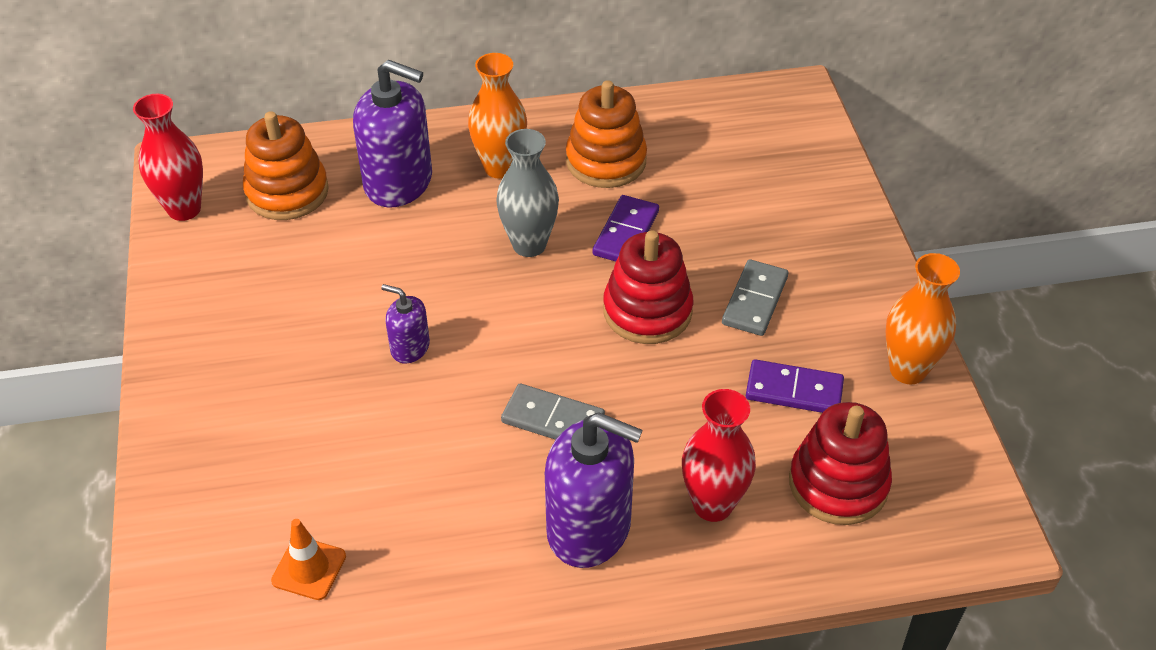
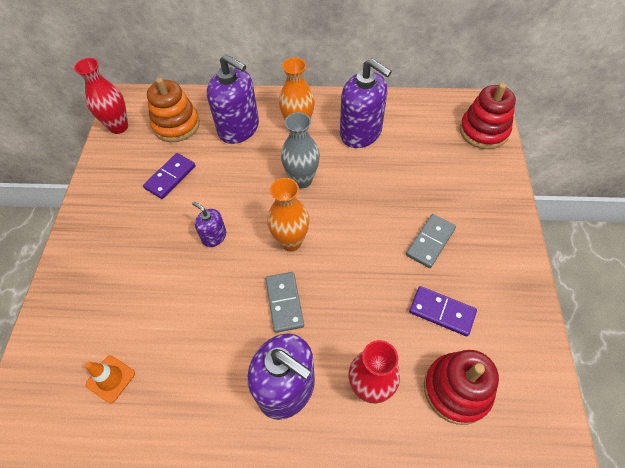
camera: 15 degrees right, 10 degrees up
(553, 419) = (284, 302): grey domino -> grey domino turned 45 degrees clockwise
(606, 161) = (361, 132): orange stacking toy -> purple soap dispenser
(626, 233) = (361, 182): purple domino -> purple domino (170, 177)
(647, 311) = (361, 237): red stacking toy -> red stacking toy (483, 131)
(908, 370) = (521, 311): orange vase -> orange vase (291, 242)

